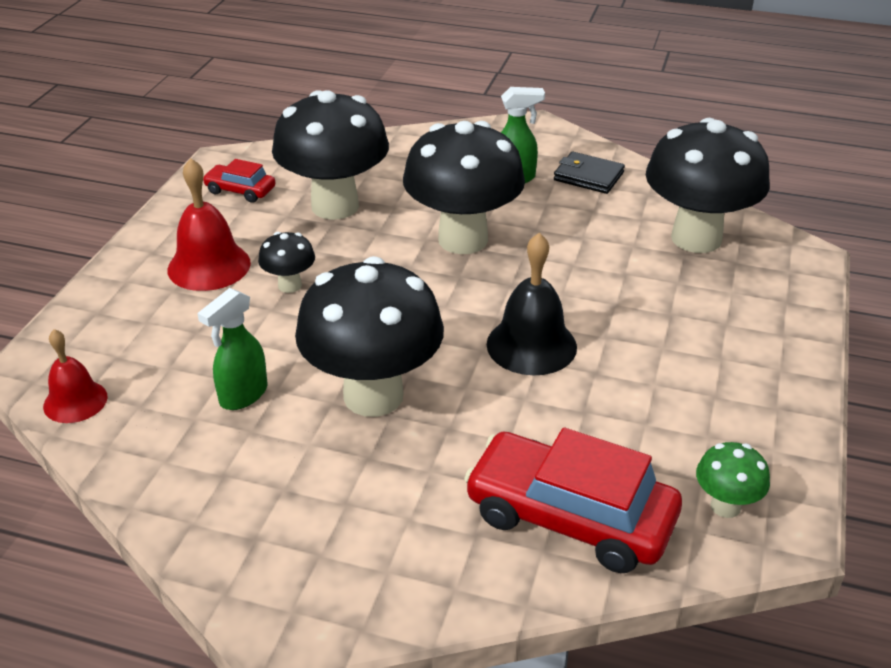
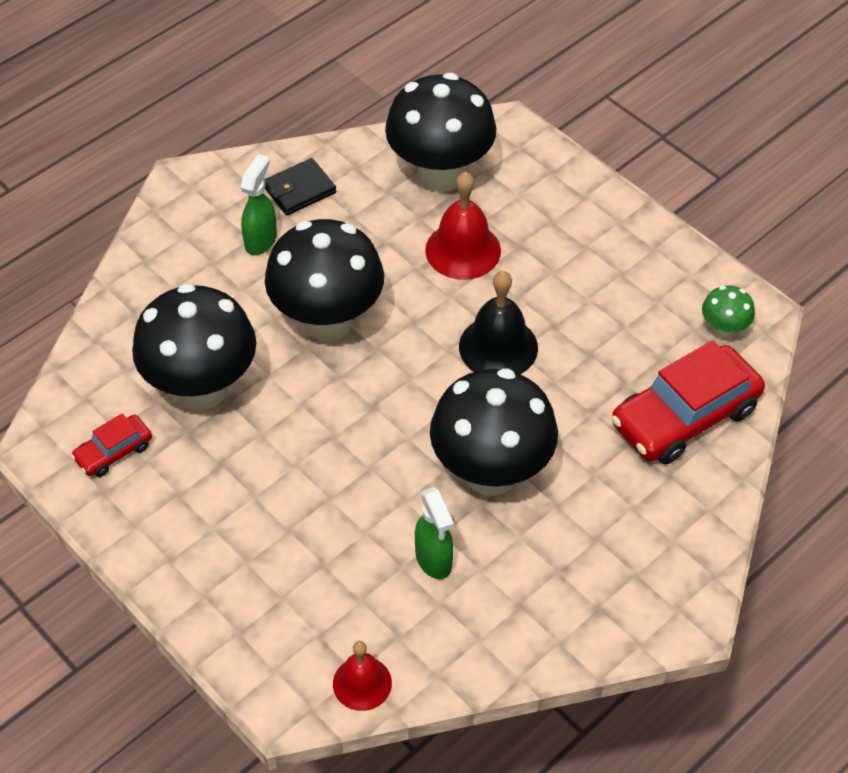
camera: 60 degrees left, 15 degrees up
(209, 266) = (228, 521): red bell -> red bell (463, 250)
(289, 285) = (304, 472): black mushroom -> none

